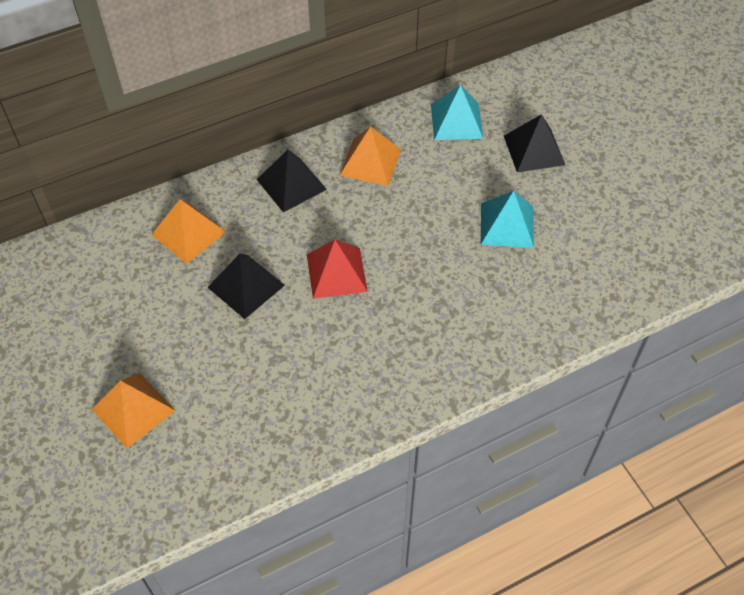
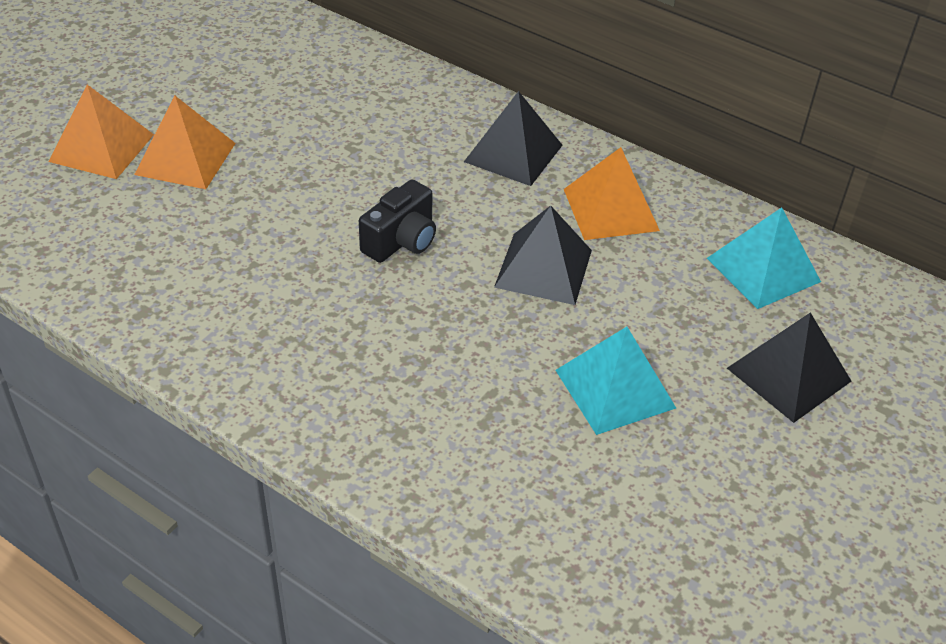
camera: 60 degrees right, 10 degrees down
(189, 233) = (374, 99): orange pyramid -> orange pyramid (185, 158)
(246, 286) = (327, 171): black pyramid -> black pyramid (543, 268)
(336, 272) = (401, 241): red pyramid -> black camera

